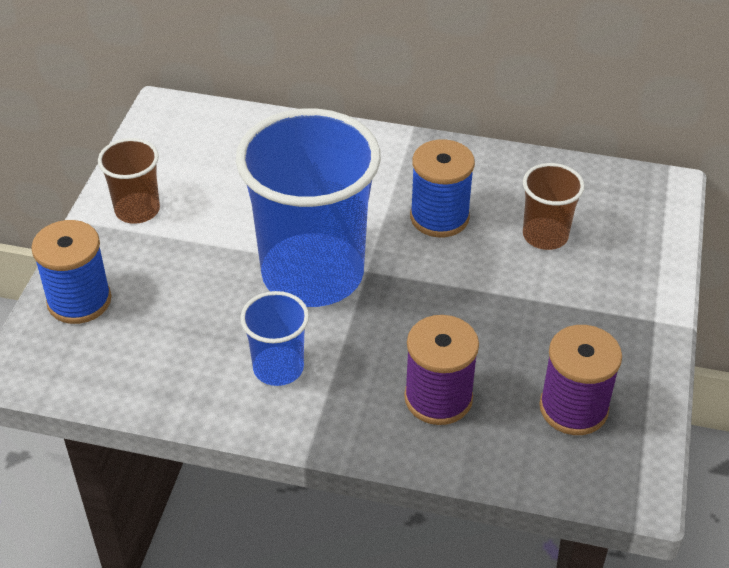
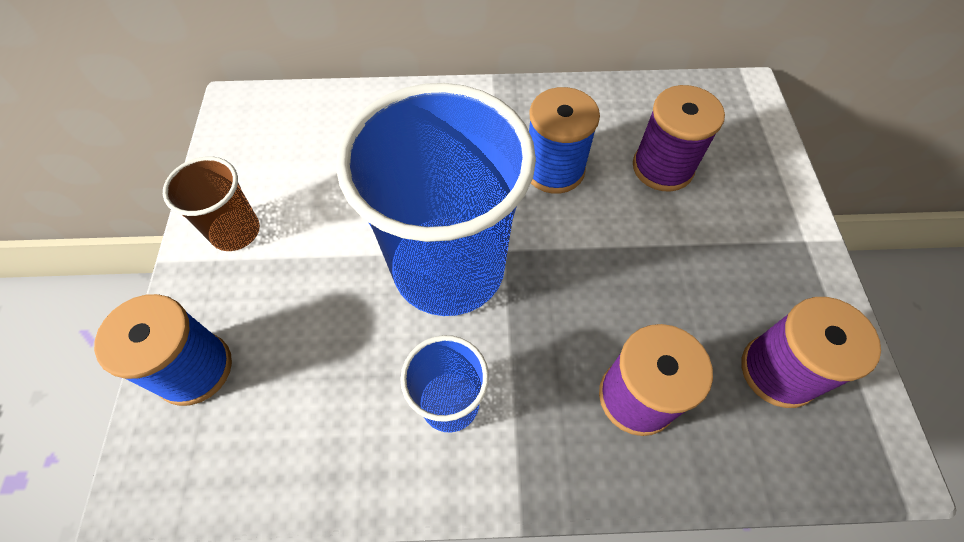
camera: 15 degrees left, 15 degrees up
(545, 235) = (662, 167): brown cup -> purple spool

